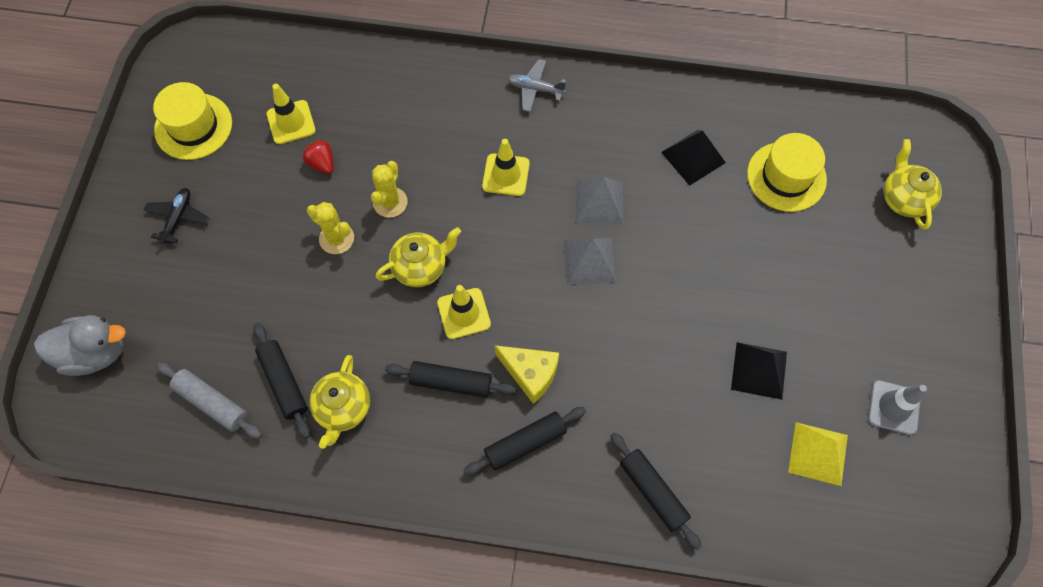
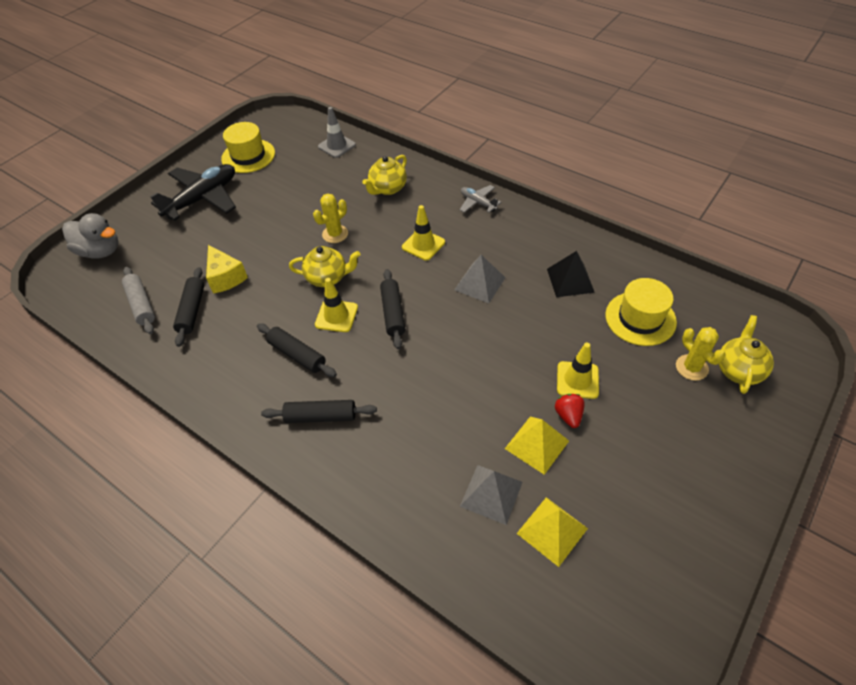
camera: 30 degrees right, 15 degrees down
(178, 218) = (202, 199): black plane -> black plane, size x2.04
(291, 122) = (306, 171): yellow traffic cone -> yellow traffic cone (577, 380)
(322, 163) = (308, 199): red strawberry -> red strawberry (568, 415)
(336, 238) = (286, 242): yellow cactus -> yellow cactus (691, 367)
(343, 409) = (216, 341): yellow teapot -> yellow teapot (387, 188)
(530, 374) = (356, 372): yellow cheese -> yellow cheese (226, 277)
(589, 261) = (448, 317): grey pyramid -> grey pyramid (491, 494)
(653, 492) = (393, 495): black rolling pin -> black rolling pin (393, 313)
(759, 370) = (536, 444): black pyramid -> yellow pyramid
(893, 407) = (644, 525): grey traffic cone -> grey traffic cone (336, 146)

